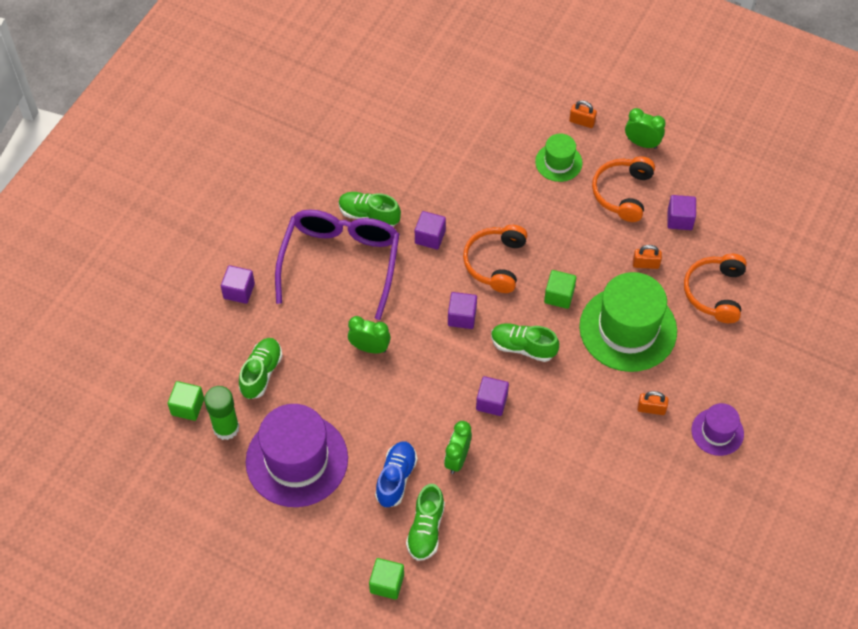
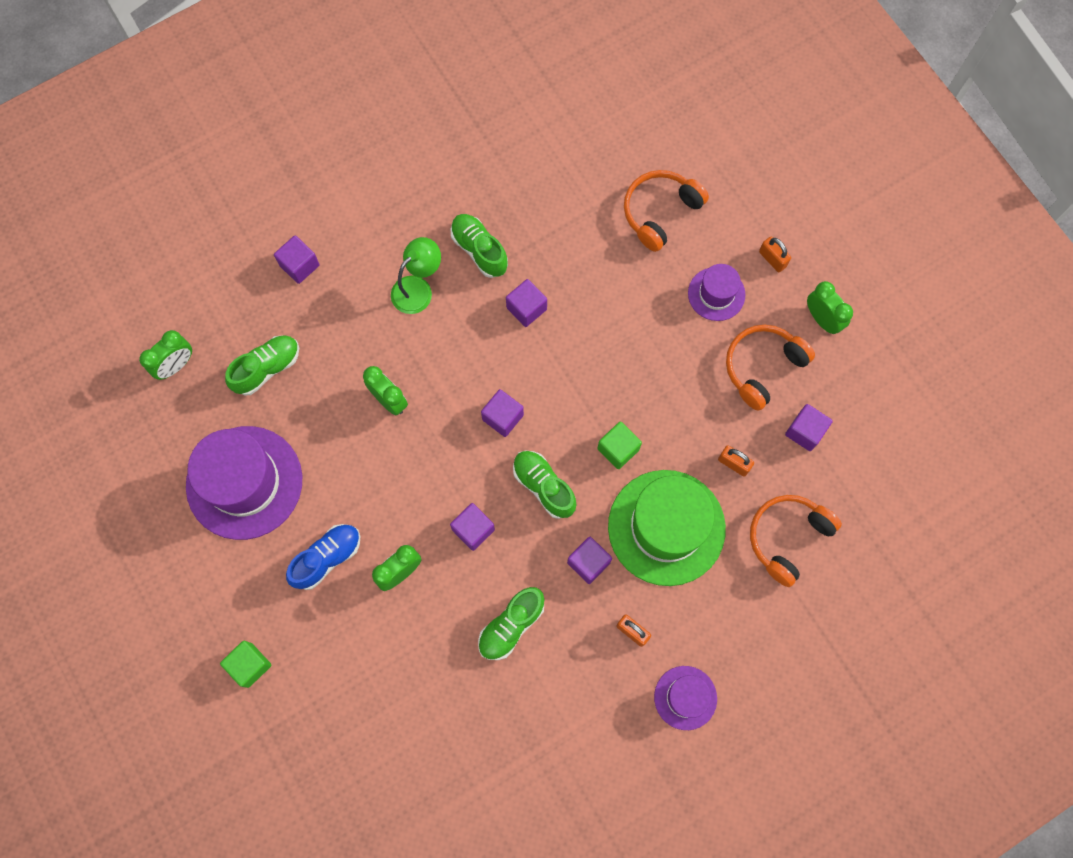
camera: 30 degrees right, 15 degrees up
(187, 407) = (176, 365): green cube -> green clock
(226, 428) = (198, 409): green glue stick -> none
(340, 263) = (418, 288): purple glasses -> green lamp
(426, 529) = (322, 630): green shoe -> green shoe (511, 626)
(495, 263) = (575, 375): orange headphones -> orange headphones (660, 212)
(558, 162) = (716, 294): green hat -> purple hat
(589, 380) = (588, 562): none -> purple cube

